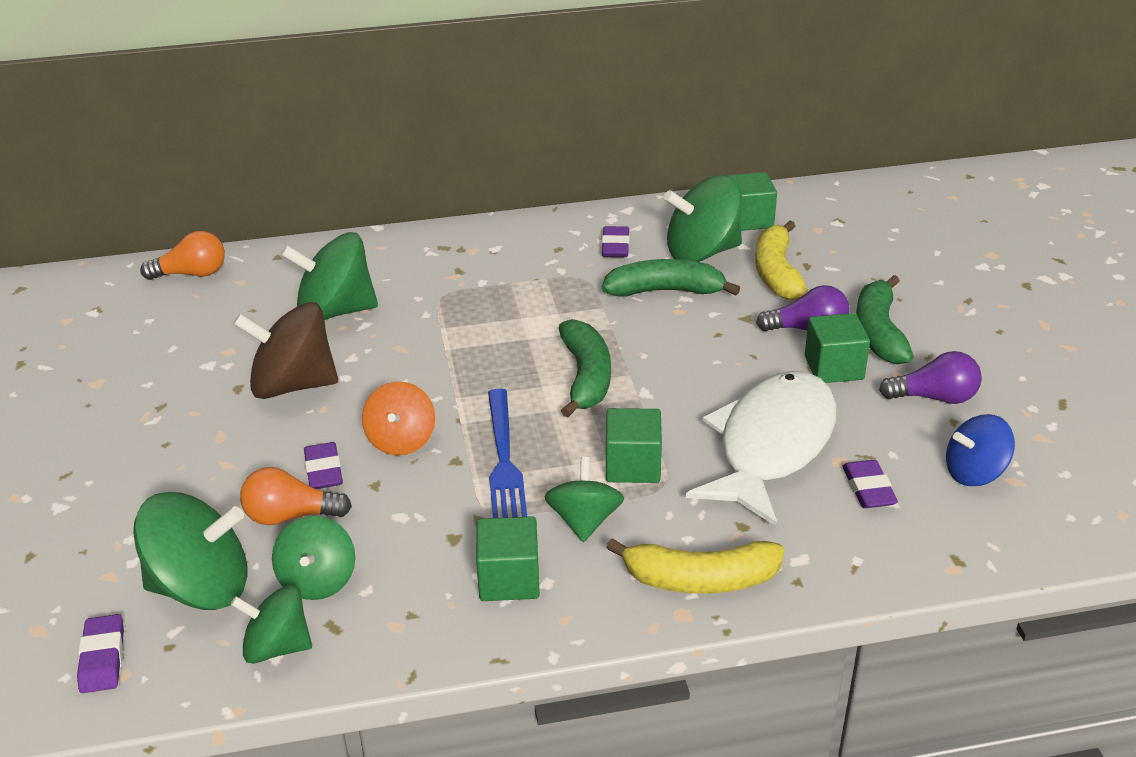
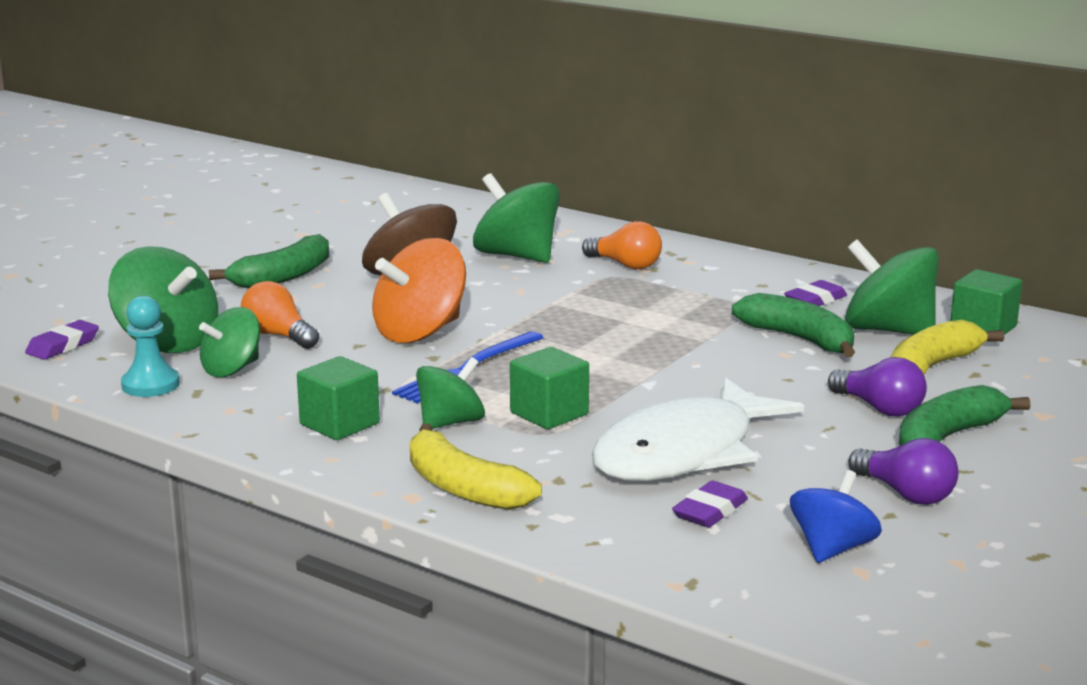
camera: 45 degrees right, 15 degrees down
(192, 274) = (464, 205): orange light bulb -> orange light bulb (626, 265)
(277, 646) = (150, 385): green spinning top -> turquoise pawn
(323, 471) = (342, 325): purple eraser -> none
(401, 440) = (420, 332): orange spinning top -> orange spinning top, size x1.60
(586, 377) = (621, 357): green banana -> green banana (283, 277)
(771, 446) = (684, 453): white fish -> white fish turned 150 degrees clockwise
(833, 368) = (849, 438): green cube -> none
(974, 473) = (832, 549): blue spinning top -> blue spinning top turned 90 degrees clockwise

